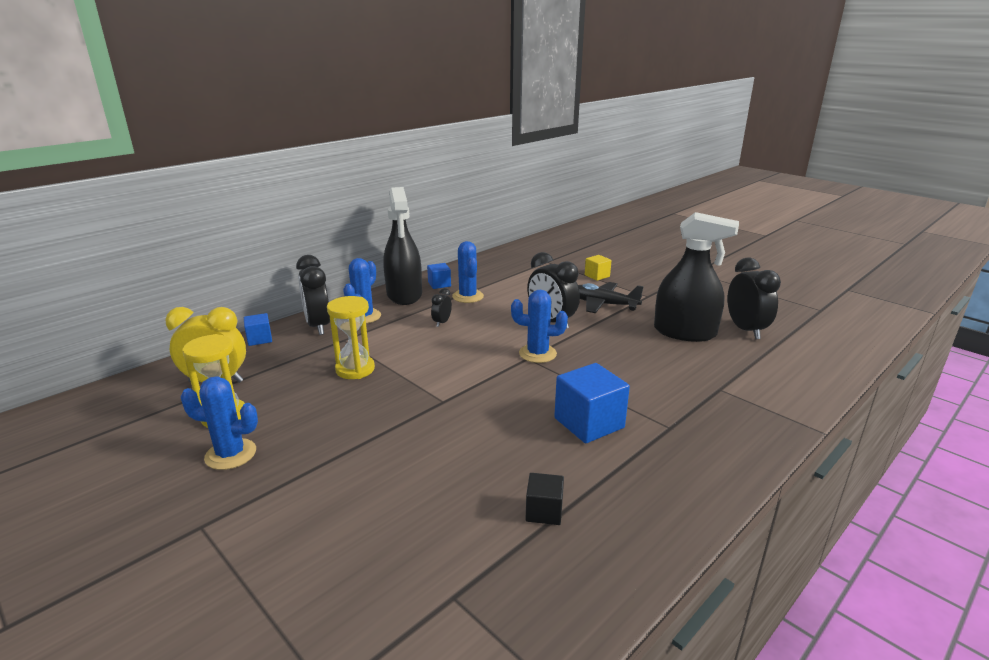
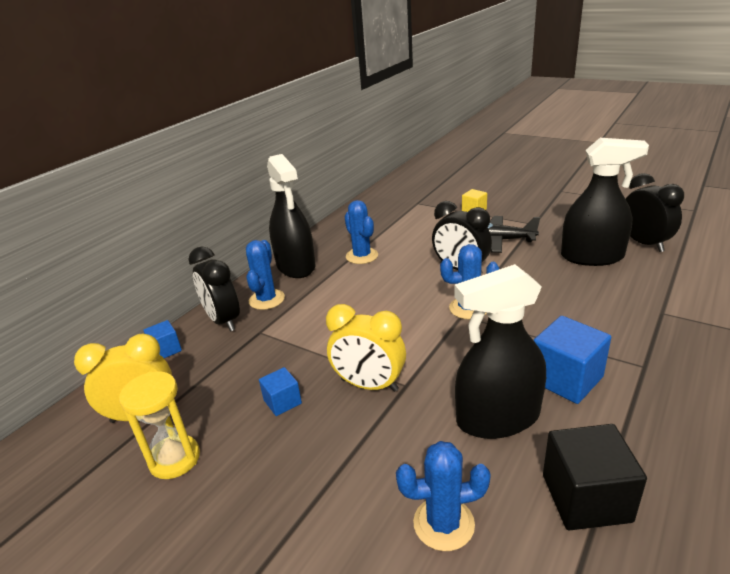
camera: 10 degrees left, 5 degrees up
(230, 454) = (207, 508): blue cactus -> blue cactus (443, 523)
(355, 369) = (291, 366): yellow hourglass -> none
(412, 395) = (369, 385): none -> yellow clock
(439, 284) = (325, 247): blue cube -> blue cube (282, 402)
(442, 322) = (352, 291): black clock -> none
(507, 440) = (498, 418): none -> black spray bottle
(544, 511) = (586, 498): black cube -> black cube, size x1.80

